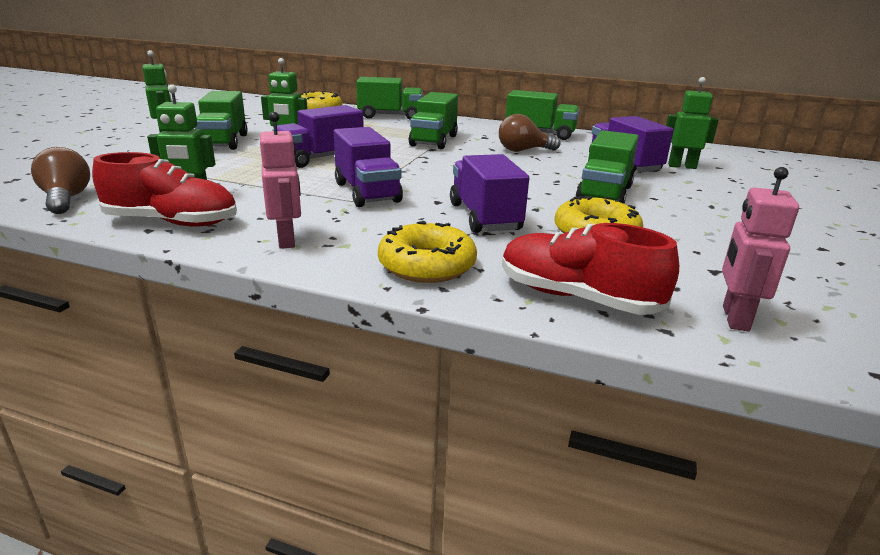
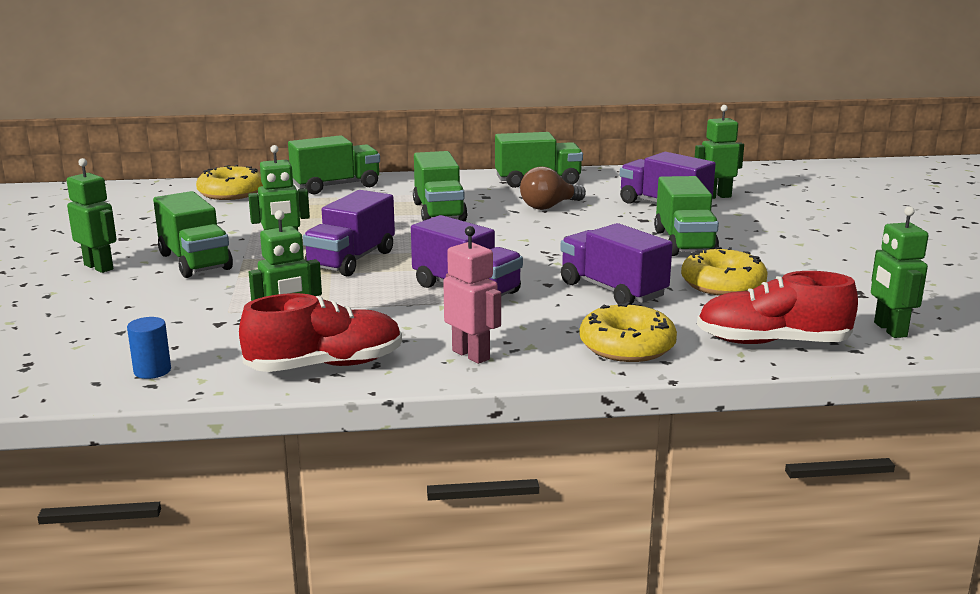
camera: 25 degrees left, 5 degrees down
(66, 199) = (152, 371): brown light bulb -> blue cylinder
(734, 318) = (889, 330): pink robot -> green robot

